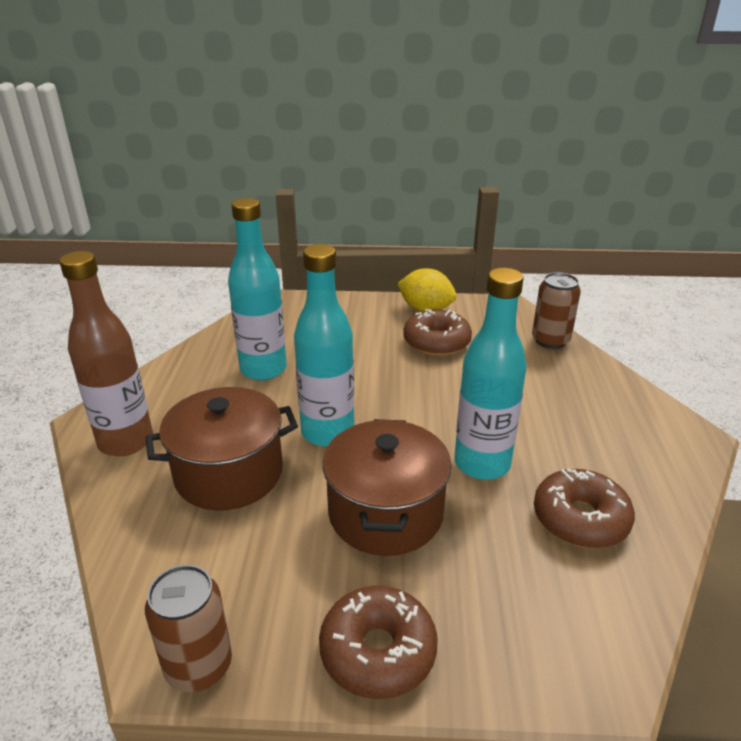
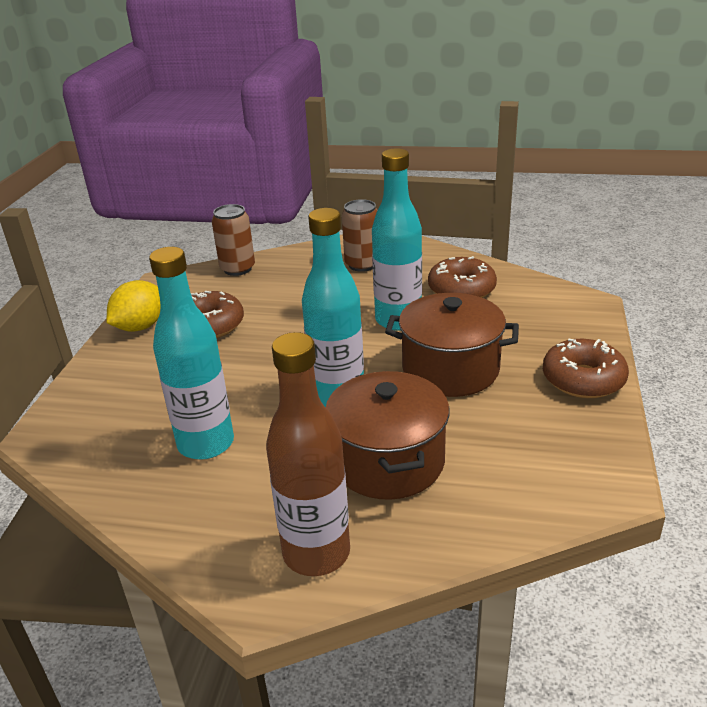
camera: 80 degrees left, 0 degrees up
(199, 666) = (611, 464): brown can -> brown can (362, 264)

